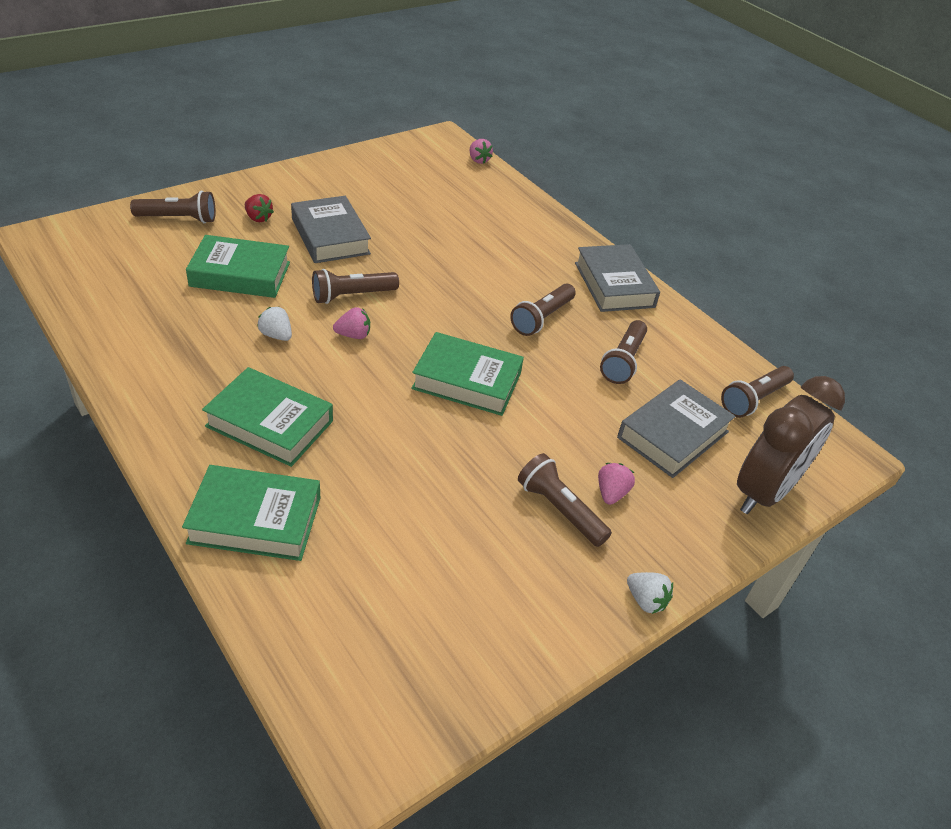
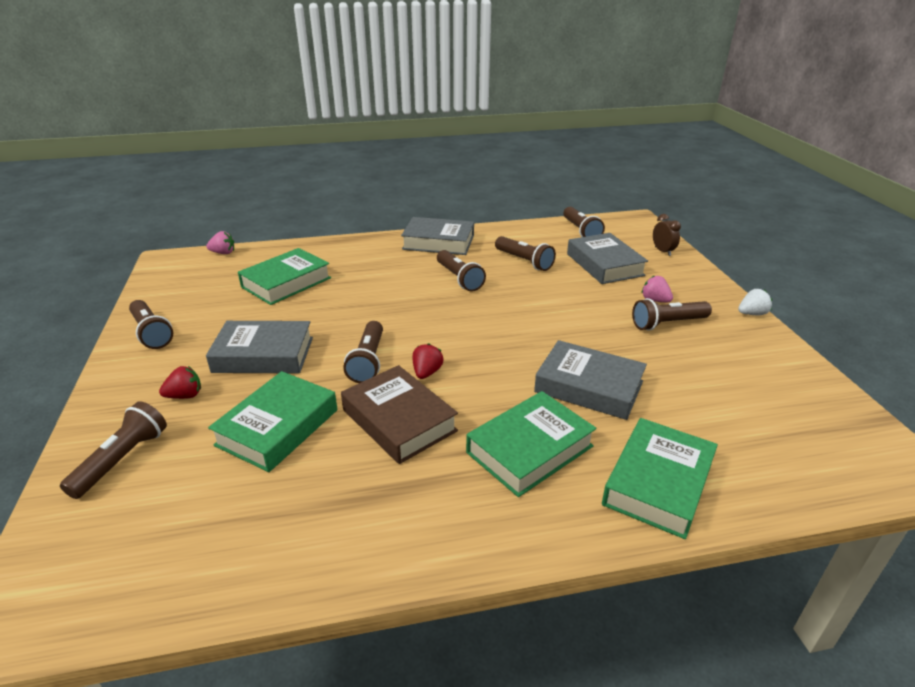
camera: 60 degrees left, 10 degrees down
(276, 335) = (399, 420): white strawberry -> brown book
(329, 173) = (151, 333): none -> brown flashlight
(353, 335) = (427, 372): pink strawberry -> red strawberry
(387, 452) = (589, 387): none -> grey book
(467, 381) = (516, 328): green book -> green book (286, 282)
(764, 492) = (662, 251): brown clock -> brown clock, size x0.43

